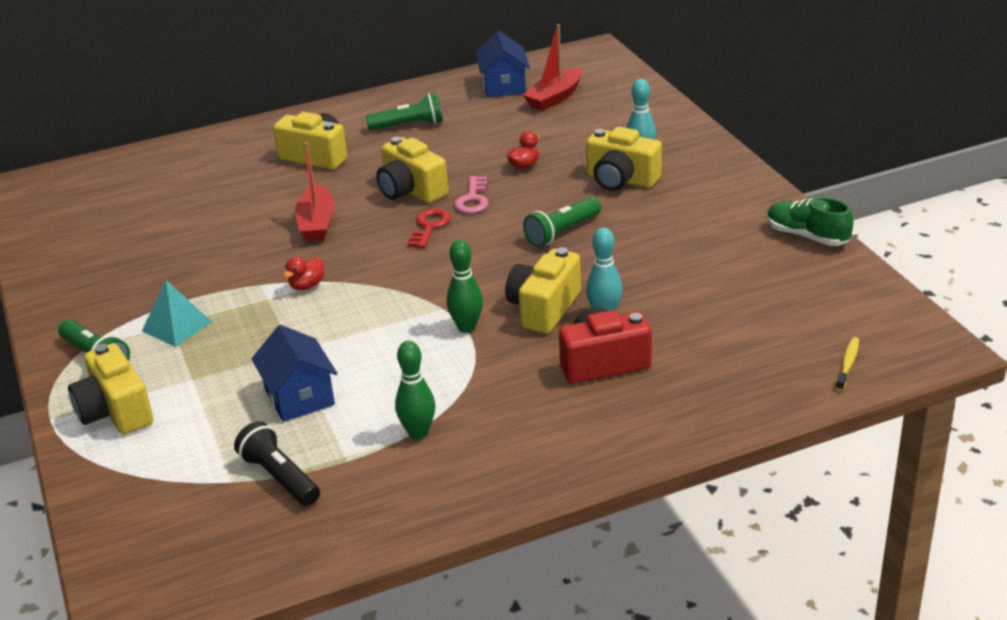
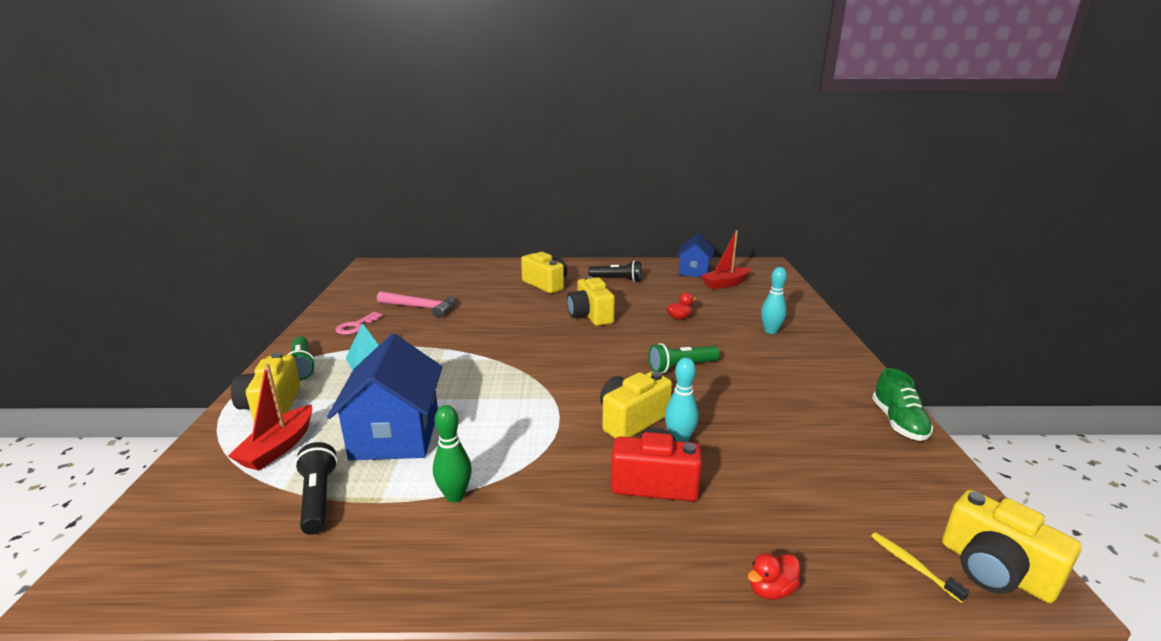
camera: 20 degrees right, 10 degrees down
(172, 236) = (421, 308): none -> pink hammer
(299, 397) = (395, 435): blue house -> blue house, size x1.56
(307, 285) = (473, 357): red duck -> red duck (771, 589)
(317, 223) = (514, 321): red boat -> red boat (278, 447)
(409, 125) = (617, 280): green flashlight -> black flashlight
(429, 226) = (586, 340): red key -> none
(466, 327) = (560, 417): green bowling pin -> none
(473, 199) = (628, 330): pink key -> pink key (356, 326)
(621, 180) = (747, 342): yellow camera -> yellow camera (995, 570)
(807, 236) = (898, 422): green shoe -> green shoe turned 150 degrees counterclockwise
(848, 364) = (912, 565): yellow toothbrush -> yellow toothbrush turned 75 degrees counterclockwise

